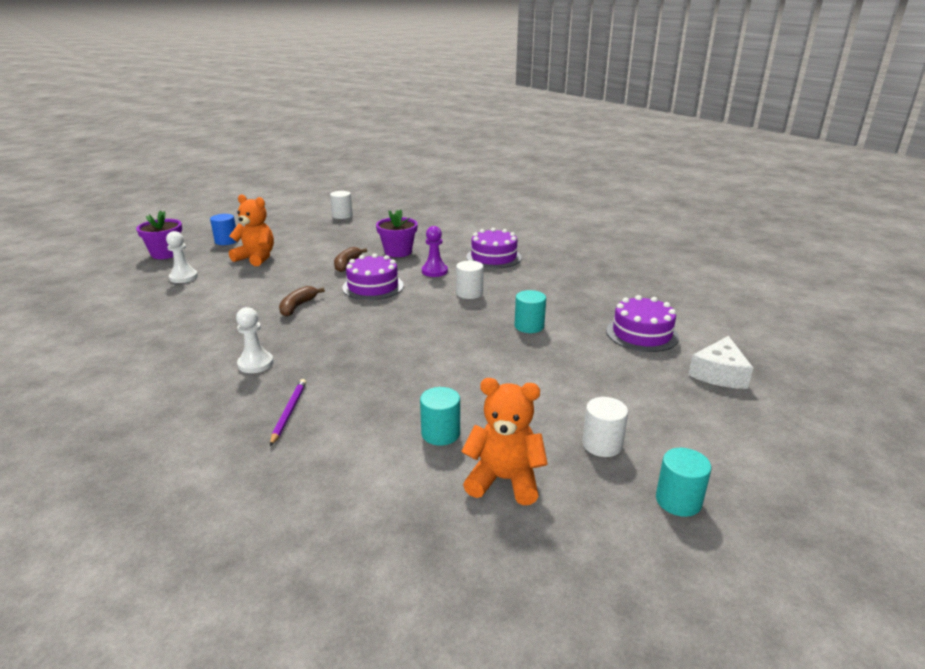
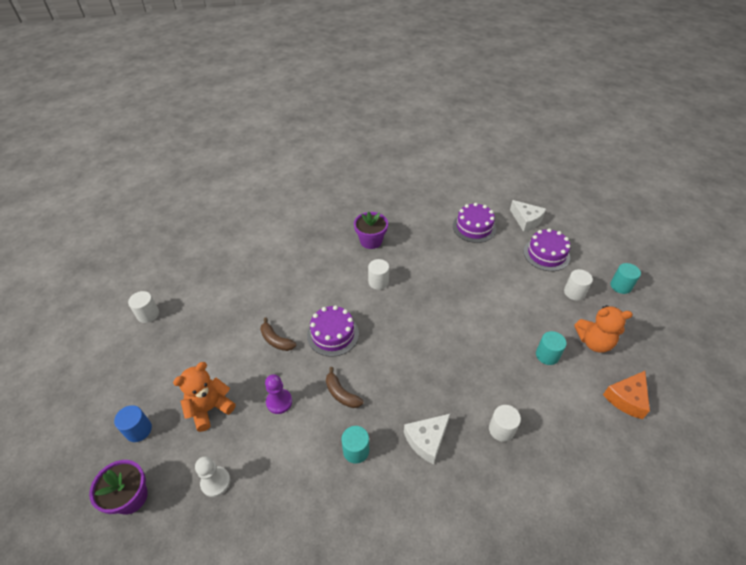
camera: 65 degrees left, 20 degrees up
(255, 364) = (427, 440): white pawn -> white cheese
(289, 412) = (501, 429): purple pencil -> white cylinder
(398, 252) = (273, 299): purple flower pot -> purple flower pot (371, 241)
(401, 533) = (626, 398): none -> orange cheese
(434, 271) = (328, 288): purple pawn -> purple pawn (279, 402)
(493, 257) = (325, 247): purple cake -> purple cake (546, 254)
(504, 480) = (594, 342): orange teddy bear -> orange teddy bear turned 120 degrees counterclockwise
(529, 326) = (442, 270): turquoise cylinder -> turquoise cylinder (356, 450)

